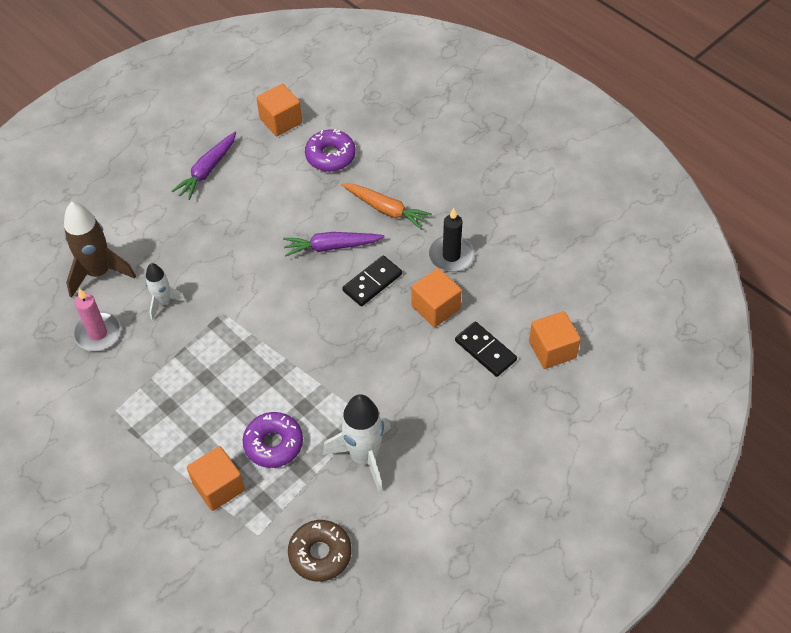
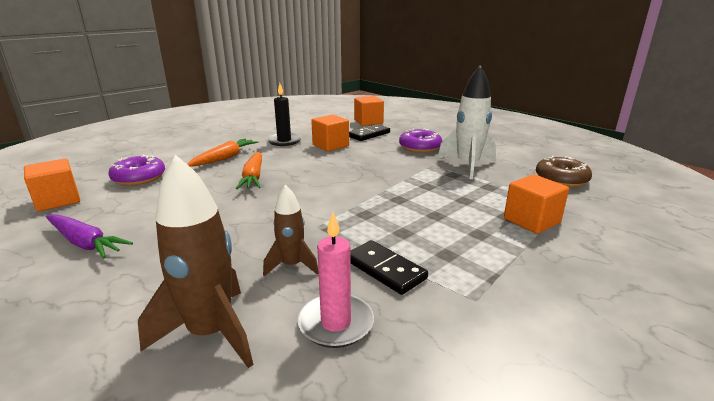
camera: 90 degrees left, 30 degrees down
(163, 302) = (292, 265): white rocket -> brown rocket
(273, 444) = (471, 197): purple donut -> purple donut (420, 147)
(331, 247) = (253, 177): purple carrot -> orange carrot
(372, 282) = (300, 163): black domino -> black domino (385, 269)

